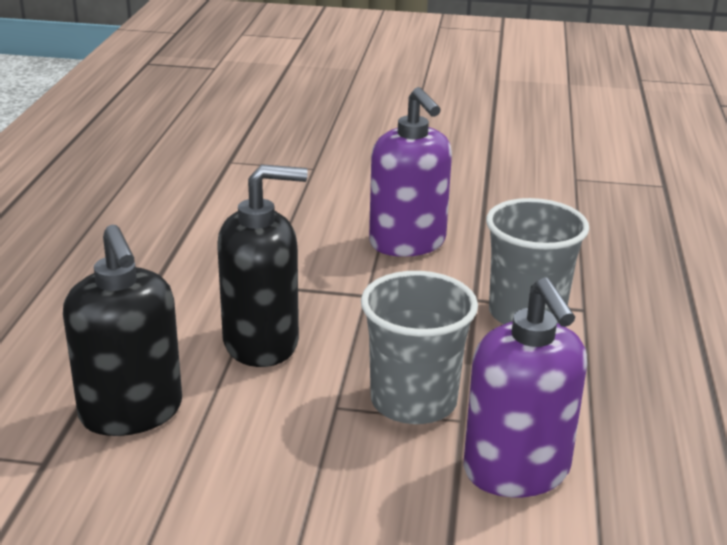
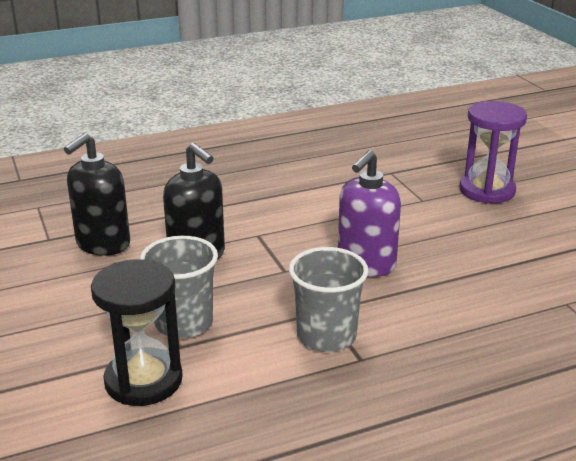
camera: 60 degrees right, 0 degrees up
(338, 133) = (487, 190): none -> purple hourglass
(516, 471) = (143, 380): purple soap dispenser -> black hourglass

